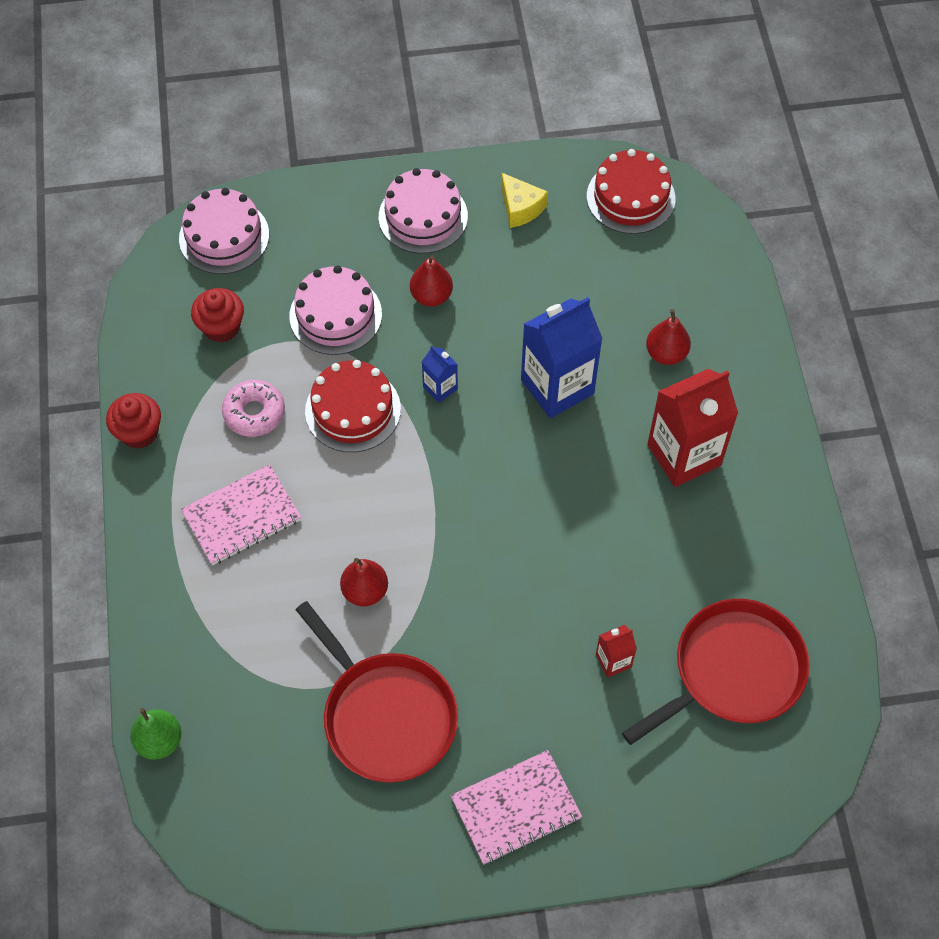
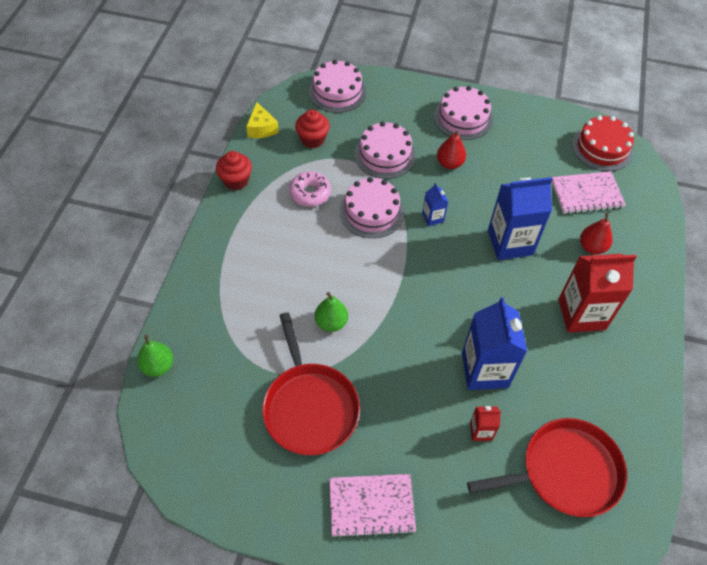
camera: 20 degrees right, 5 degrees down
(242, 516) = (274, 250): pink notebook -> pink notebook (586, 194)
(353, 410) = (371, 212): red cake -> pink cake
(365, 591) = (331, 322): red pear -> green pear
(520, 208) = (527, 132): yellow cheese -> yellow cheese (261, 128)
(589, 578) = (485, 370): none -> blue carton

